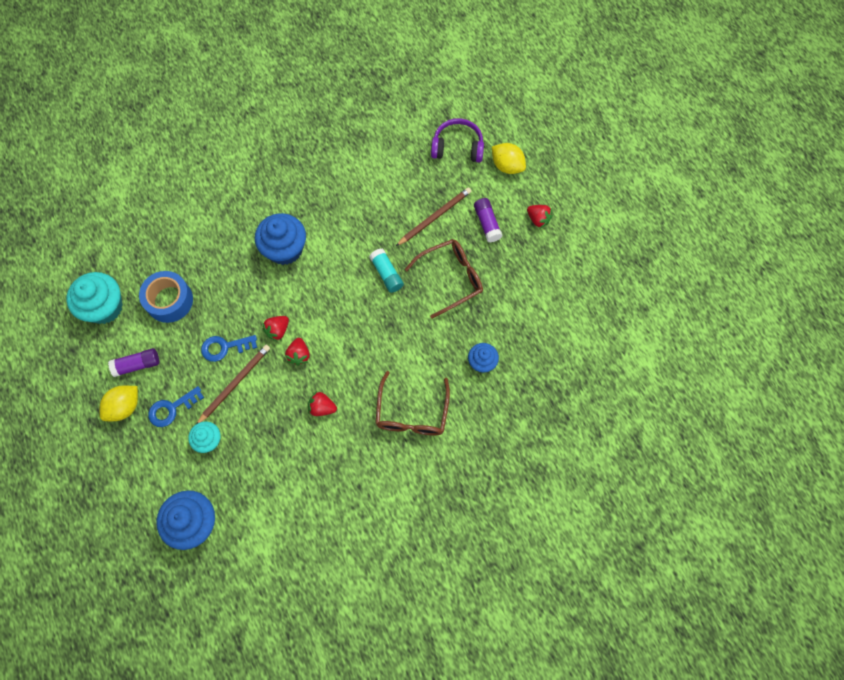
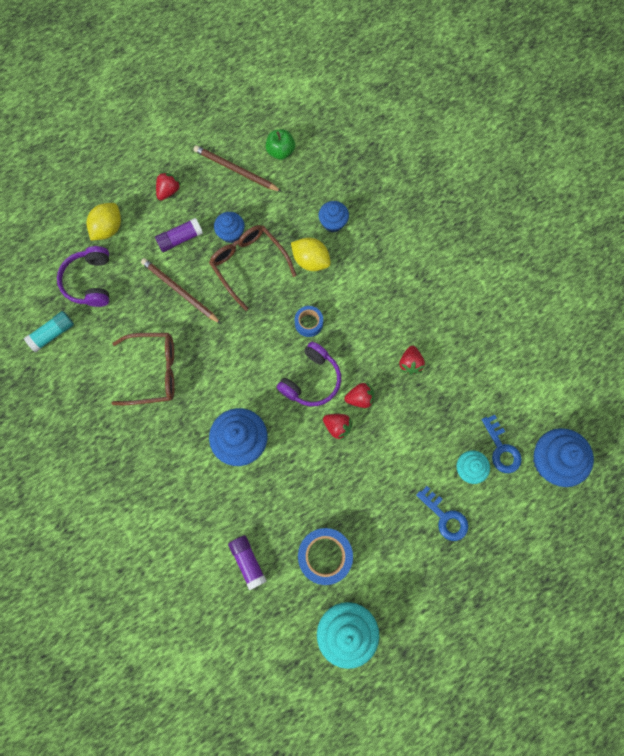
camera: 100 degrees left, 5 degrees up
(124, 407) = (454, 570): yellow lemon -> yellow lemon (310, 260)
(137, 365) = (405, 570): purple glue stick -> purple glue stick (248, 561)
(225, 347) = (367, 478): blue key -> blue key (501, 449)
(235, 384) = (404, 457): brown pencil -> brown pencil (235, 170)
(326, 315) = (311, 380): none -> purple headphones
(381, 322) = (308, 323): none -> blue tape
(387, 274) = (253, 328): turquoise glue stick -> turquoise glue stick (52, 334)
(412, 413) = (397, 278): brown glasses -> brown glasses (153, 371)
(485, 267) = (231, 233): none -> blue cupcake
(568, 325) = (280, 151): none -> green apple

